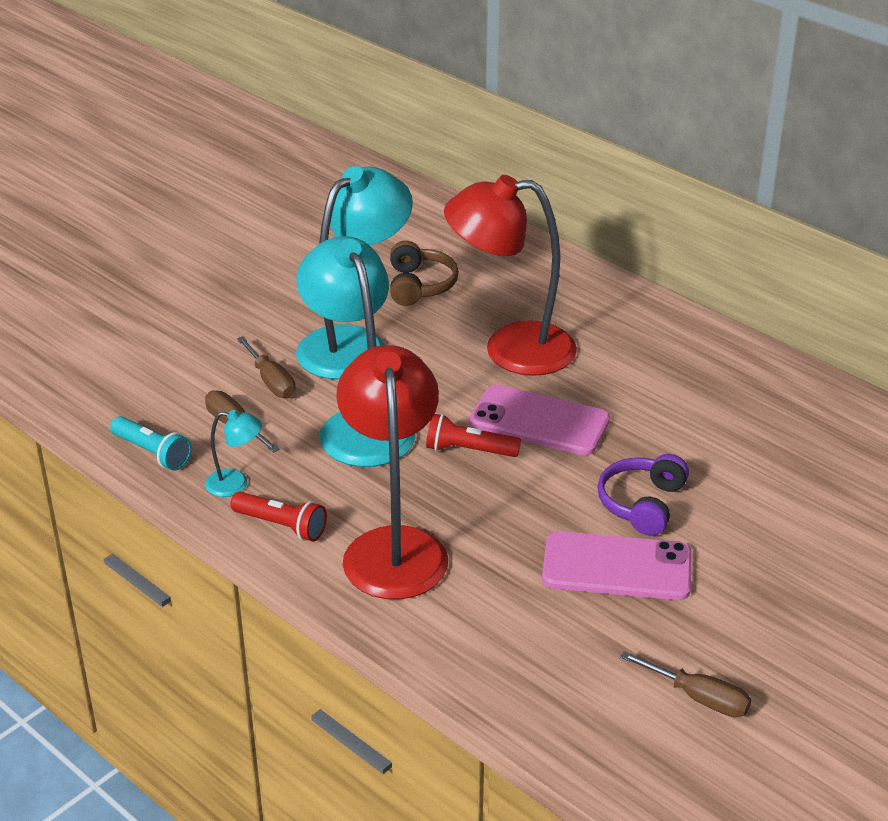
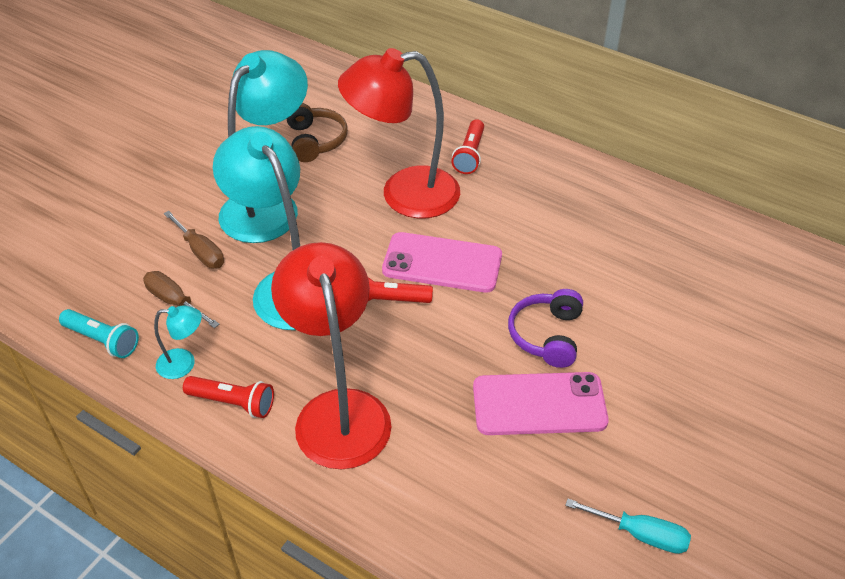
camera: 10 degrees left, 10 degrees up
(596, 317) = (470, 155): none -> red flashlight
(699, 698) = (640, 534): brown screwdriver -> turquoise screwdriver

